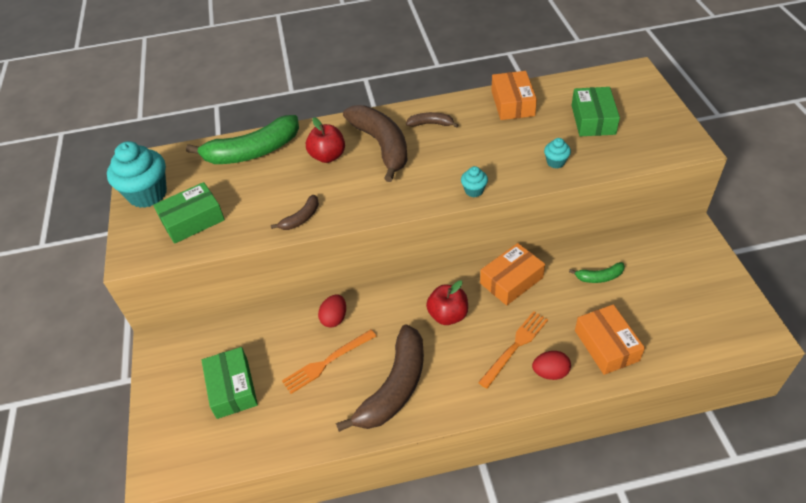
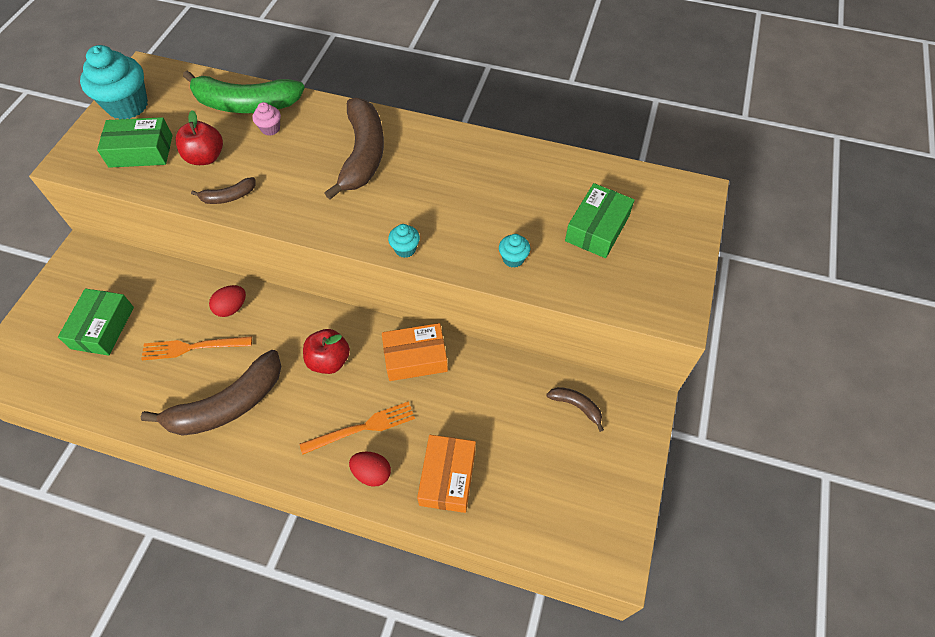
camera: 25 degrees right, 10 degrees up
(290, 159) = (270, 129): none -> pink cupcake
(328, 156) = (305, 142): red apple -> red apple (205, 157)
(431, 124) = (429, 153): brown banana -> brown banana (576, 406)
(512, 103) = (530, 168): orange box -> none
(599, 277) = (502, 401): green banana -> none

